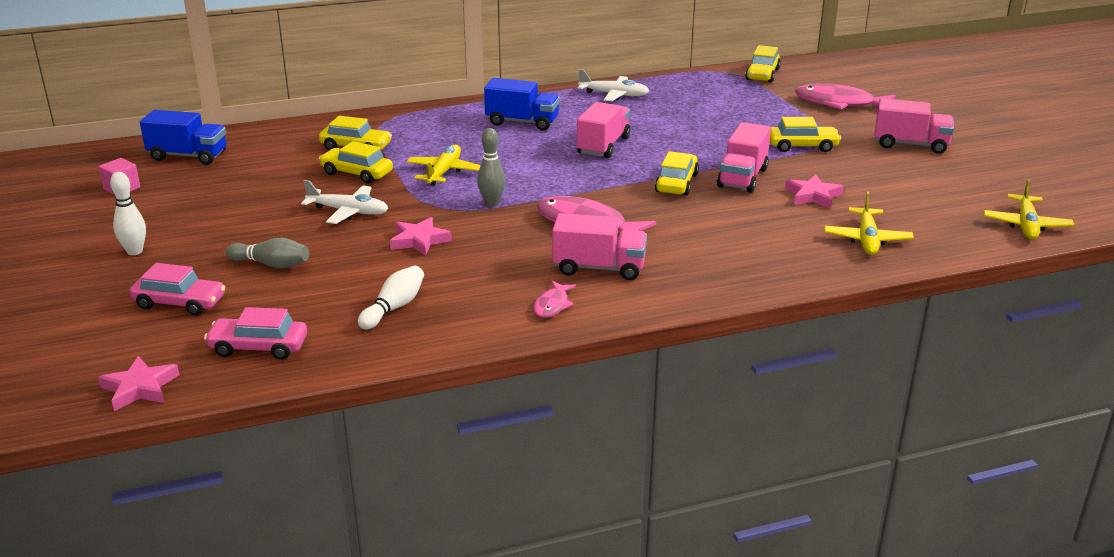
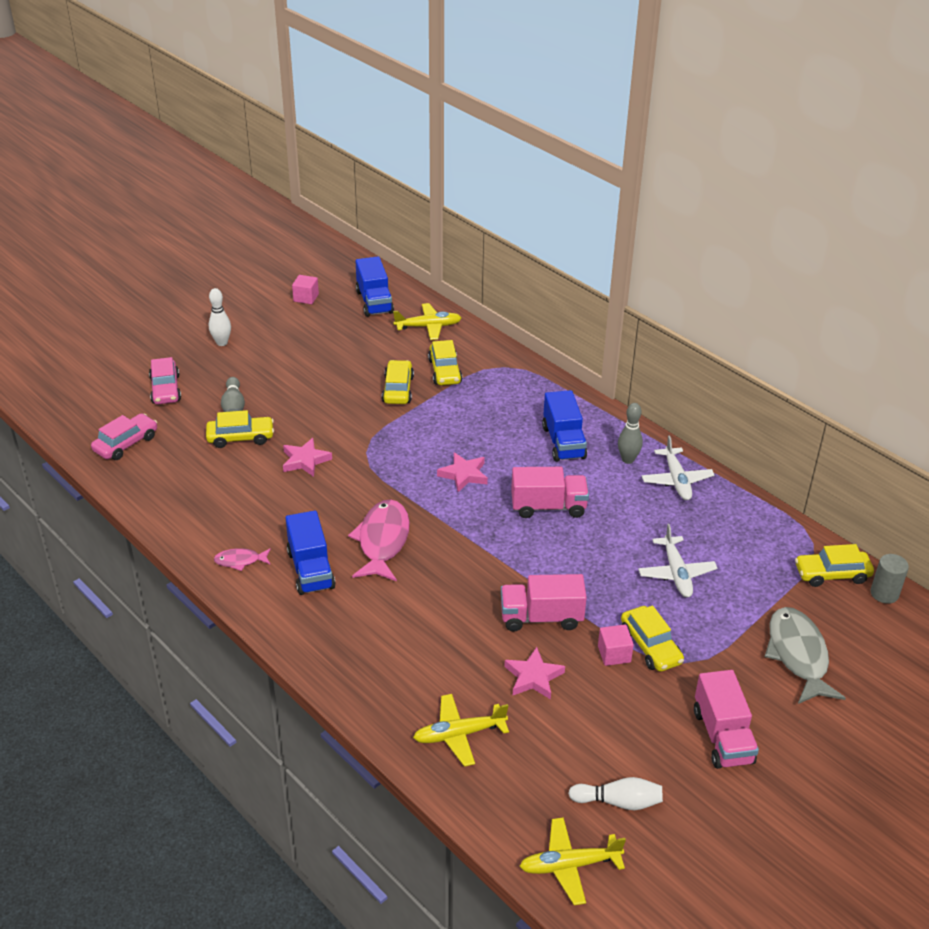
camera: 65 degrees right, 10 degrees up
(140, 388) = (64, 417): pink star -> pink star (464, 475)
(258, 347) = (126, 444): pink car -> pink car turned 60 degrees clockwise
(348, 212) = (331, 410): white plane -> white plane (676, 573)
(394, 308) = (201, 483): white bowling pin -> white bowling pin (618, 802)
(444, 172) = (430, 432): yellow plane -> yellow plane (428, 327)
(492, 203) = (389, 476): grey bowling pin -> grey bowling pin (628, 459)
(599, 268) = (311, 570): pink truck -> blue truck
(676, 183) = (499, 575): yellow car -> yellow car (240, 437)
(793, 66) = (884, 593): none -> grey cylinder
(803, 160) = (614, 654): none -> pink cube
(839, 103) = (798, 655): pink fish -> grey fish

